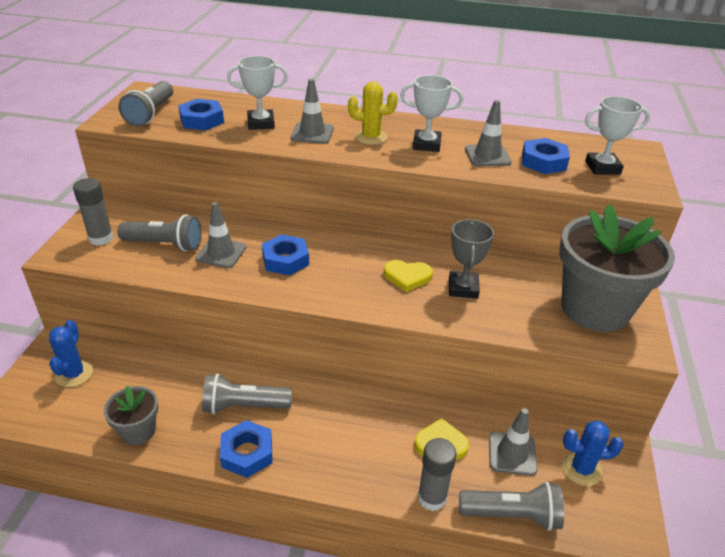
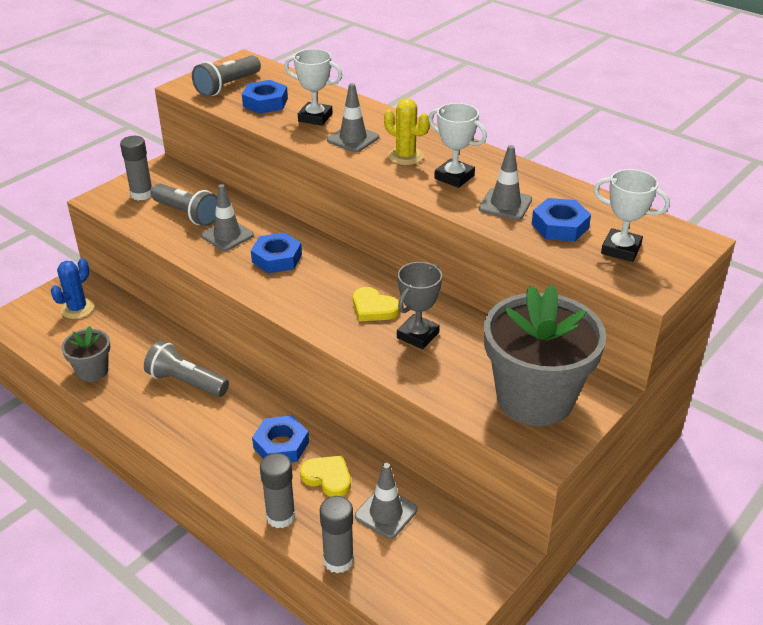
camera: 30 degrees right, 0 degrees up
(247, 453) = (160, 420): blue nut -> blue nut (281, 445)
(512, 515) = (338, 560): grey flashlight -> grey glue stick
(581, 469) = (441, 553): blue cactus -> none

